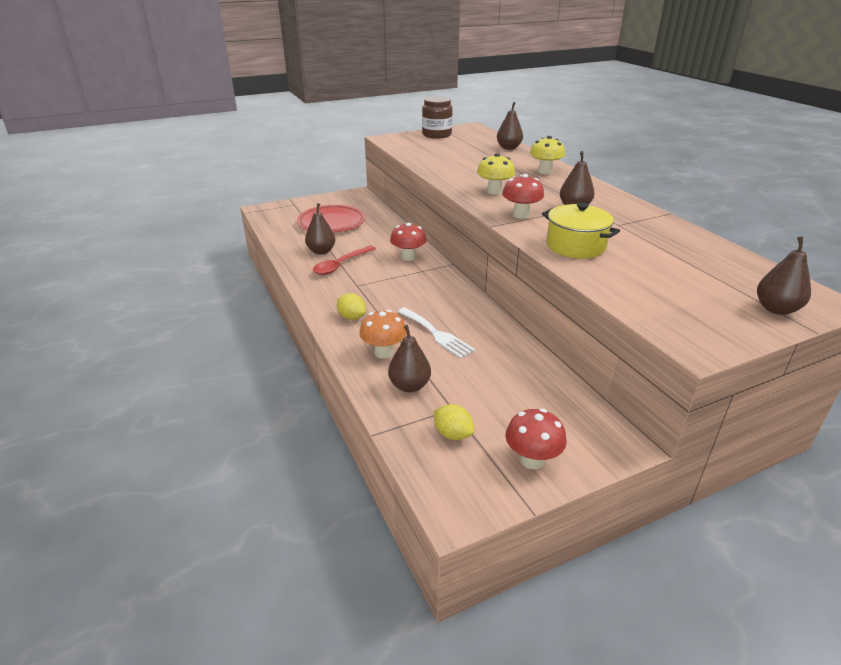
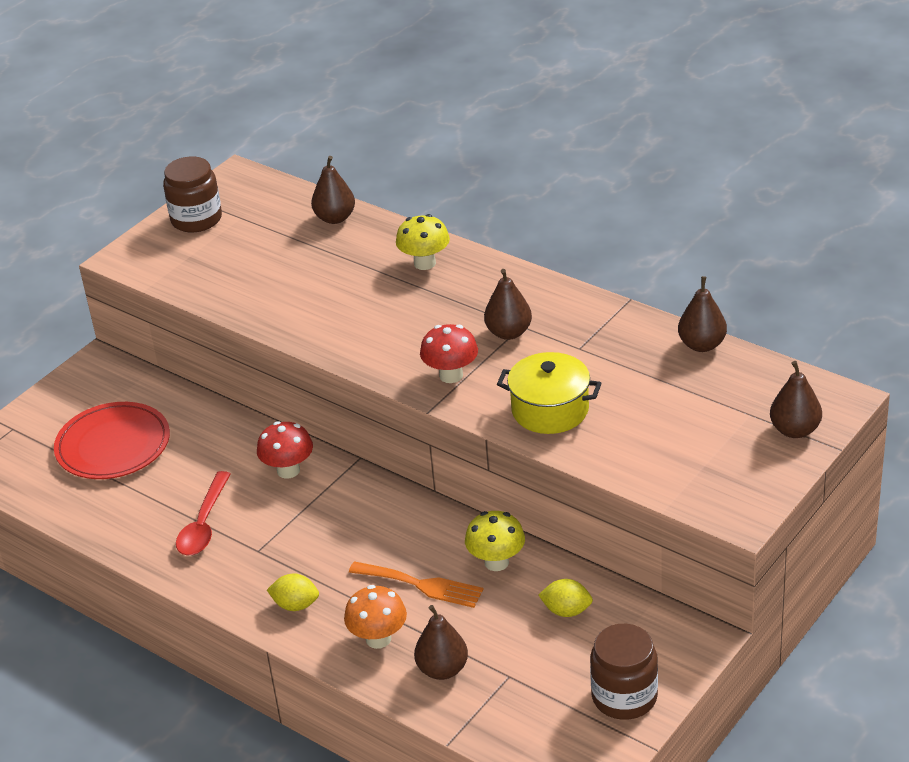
camera: 25 degrees left, 5 degrees up
(321, 251) = (151, 510): brown pear -> brown pear (702, 345)
(436, 334) = (421, 585): white fork -> orange fork
(453, 434) = (529, 705): yellow lemon -> yellow lemon (566, 611)
(494, 191) = (385, 337): yellow mushroom -> yellow mushroom (496, 562)
(532, 460) = (624, 697): red mushroom -> brown jar

